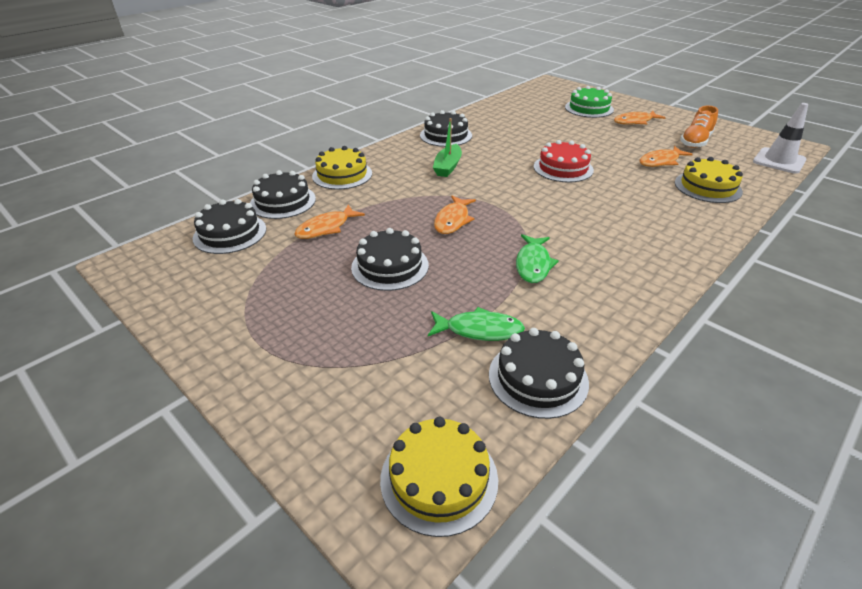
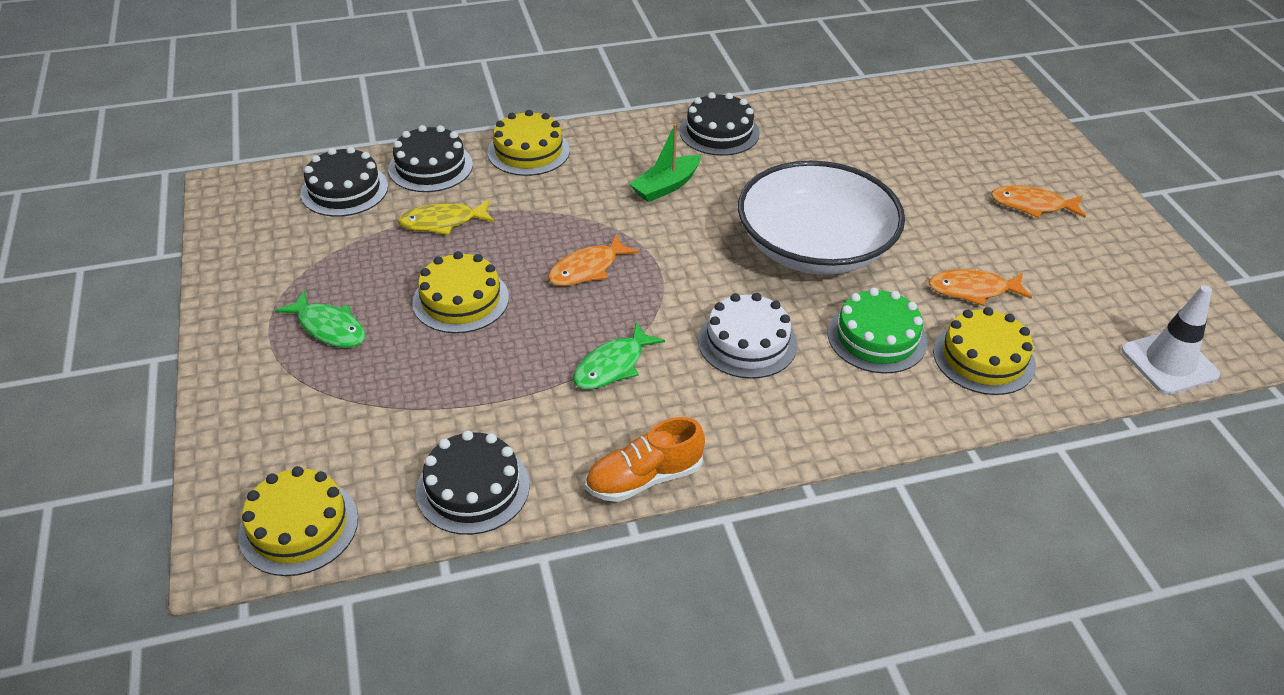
camera: 30 degrees right, 5 degrees up
(326, 228) = (442, 222): orange fish -> yellow fish
(390, 266) = (461, 300): black cake -> yellow cake
(479, 330) = (473, 413): green fish -> green fish (329, 328)
(563, 168) = (815, 247): red cake -> white bowl
(589, 108) = (990, 154): green cake -> green cake (877, 338)
(590, 223) = (747, 342): none -> white cake
(695, 141) = (1080, 277): orange shoe -> orange shoe (644, 478)

